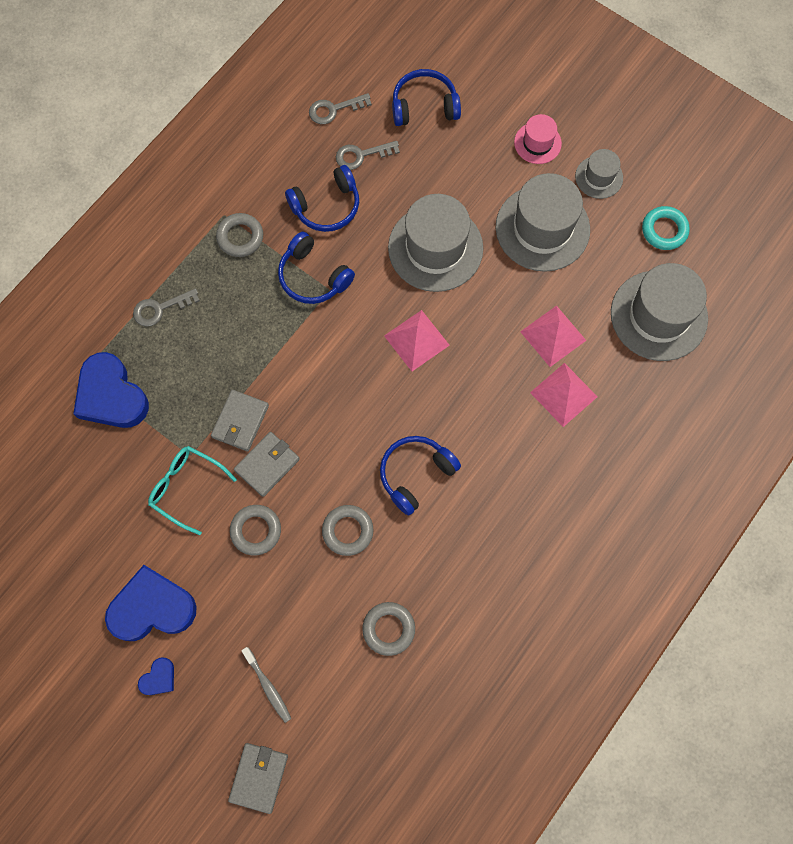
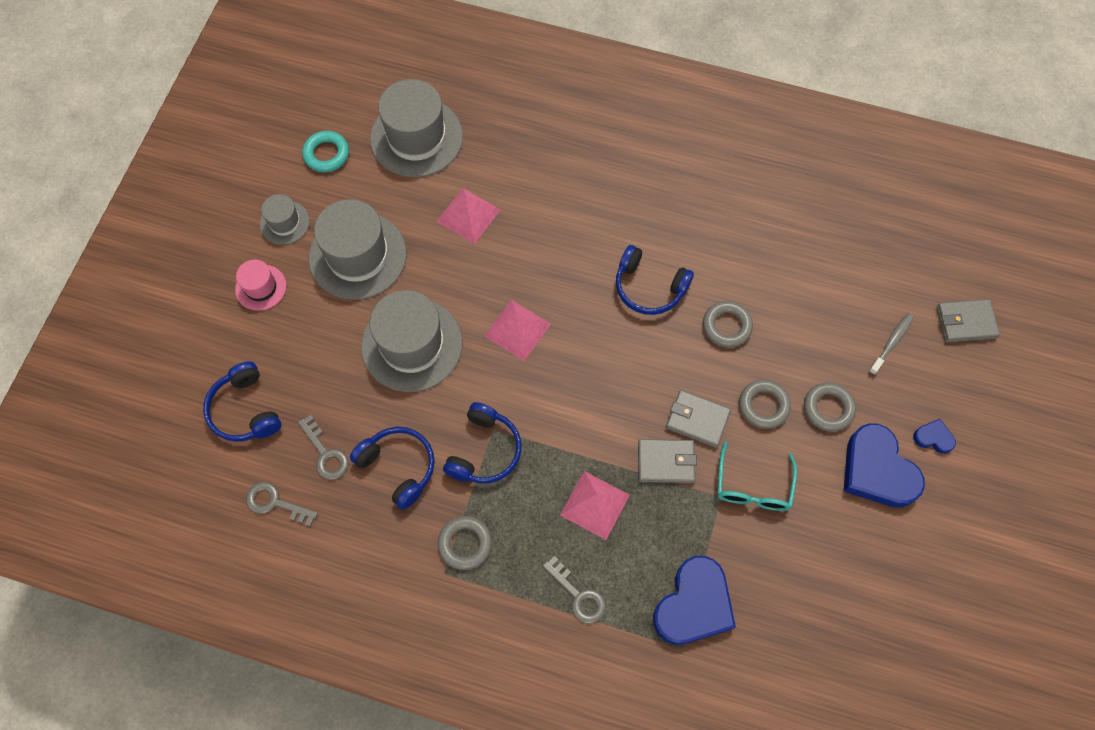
camera: 110 degrees left, 5 degrees down
(334, 109) = (275, 503): grey key -> grey key turned 150 degrees clockwise
(388, 629) = (795, 264): grey ring -> grey ring (828, 408)
(563, 394) = (523, 191): pink pyramid -> pink pyramid (594, 505)

